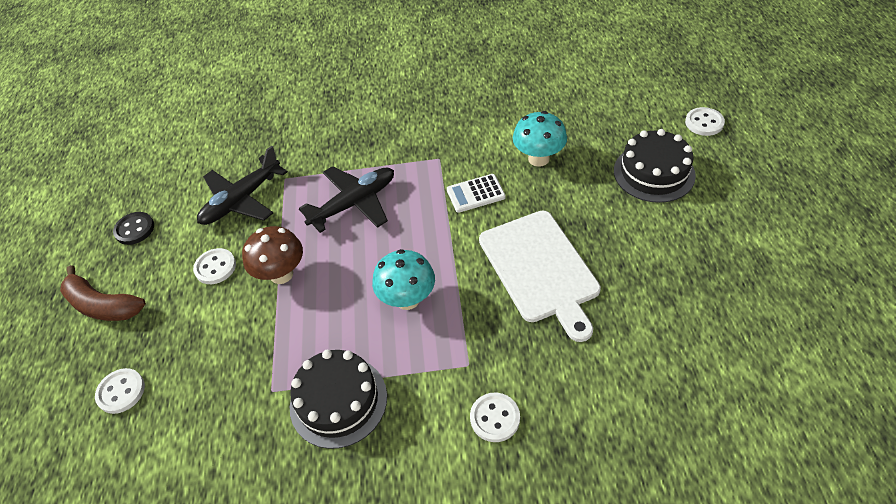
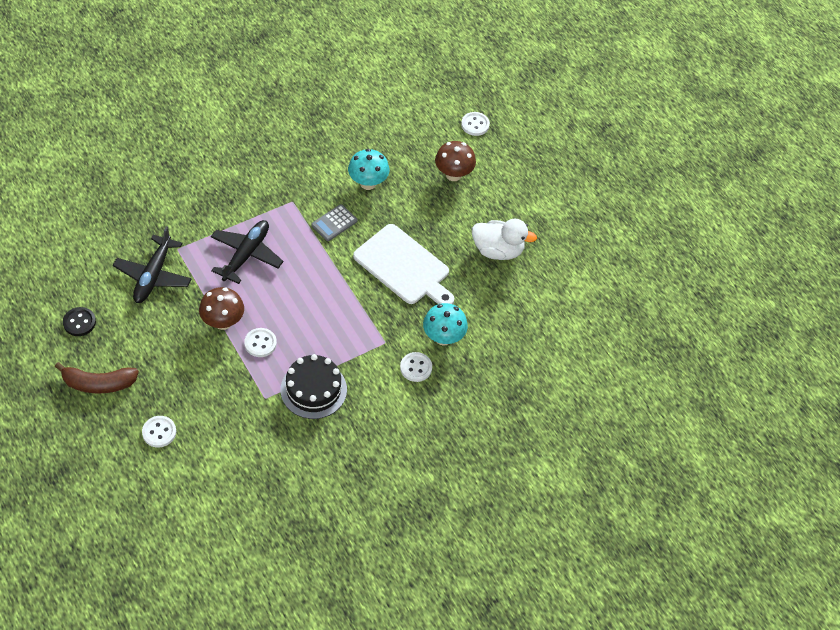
camera: 35 degrees left, 5 degrees up
(215, 267) = (168, 332): white button -> white button (260, 343)
(407, 299) = (324, 313): turquoise mushroom -> turquoise mushroom (443, 337)
(475, 194) = (334, 223): white calculator -> grey calculator
(654, 173) = (453, 175): black cake -> brown mushroom
(683, 283) = (498, 250): none -> white duck

